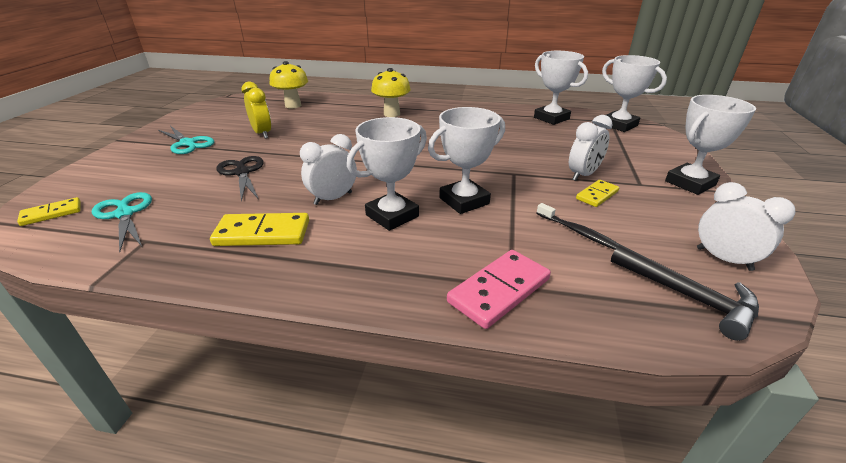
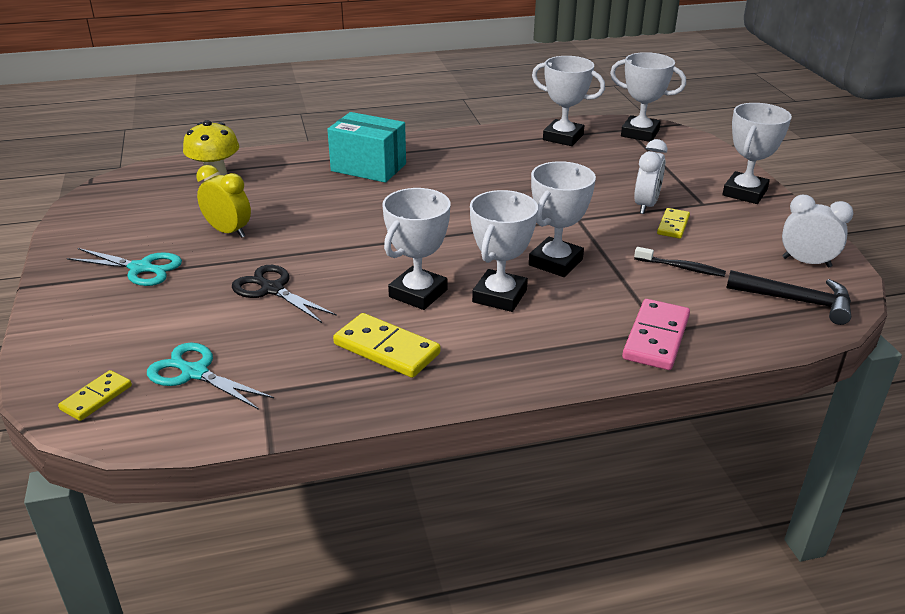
camera: 25 degrees left, 0 degrees up
(262, 233) = (386, 349): yellow domino -> yellow domino turned 60 degrees clockwise
(333, 198) = (418, 293): white clock -> white trophy
(392, 114) = (368, 167): yellow mushroom -> turquoise box

